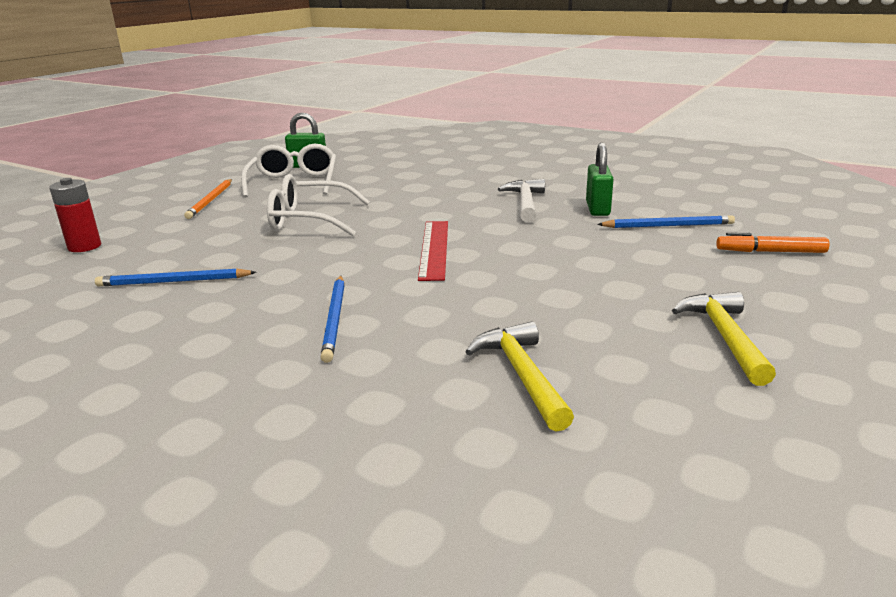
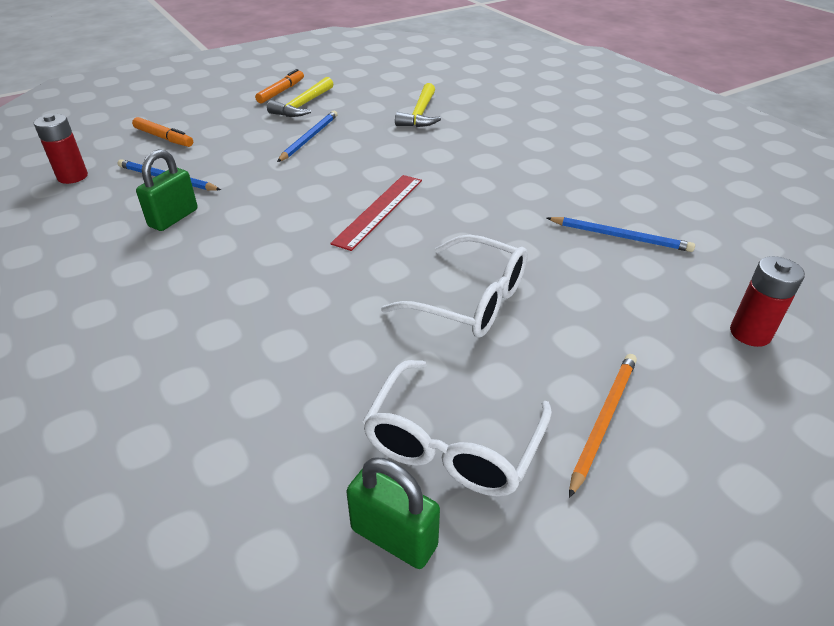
camera: 155 degrees left, 15 degrees up
(335, 319) = (497, 166): blue pencil -> blue pencil (309, 138)
(525, 203) = (217, 252): white hammer -> none
(746, 210) = (72, 177): none -> red battery
(814, 353) = (281, 92): none -> orange marker

